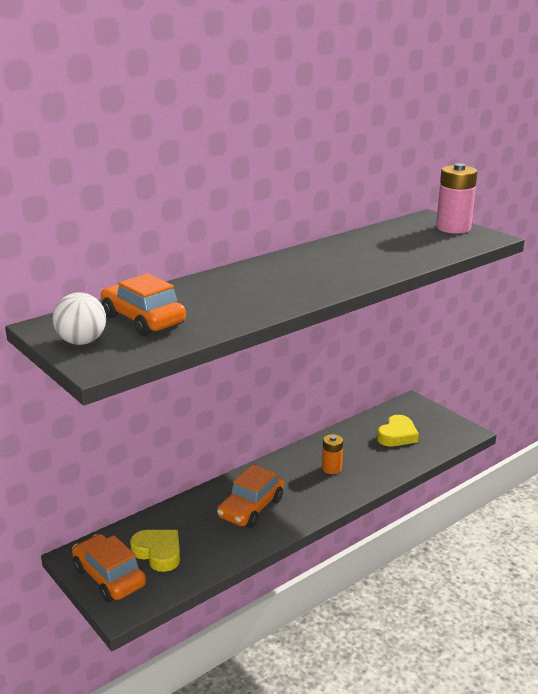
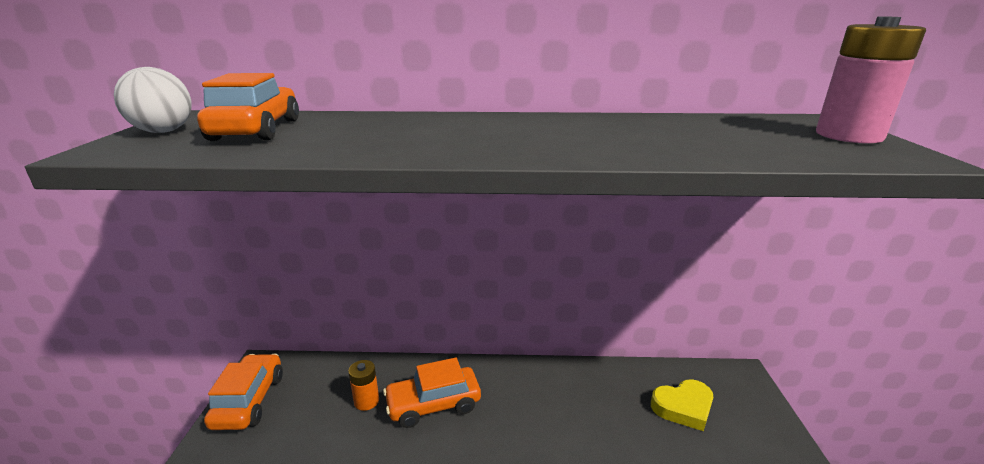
camera: 40 degrees right, 0 degrees up
(158, 553) = (308, 401): yellow heart -> none
(331, 468) = (562, 406): orange battery -> orange battery (366, 401)

